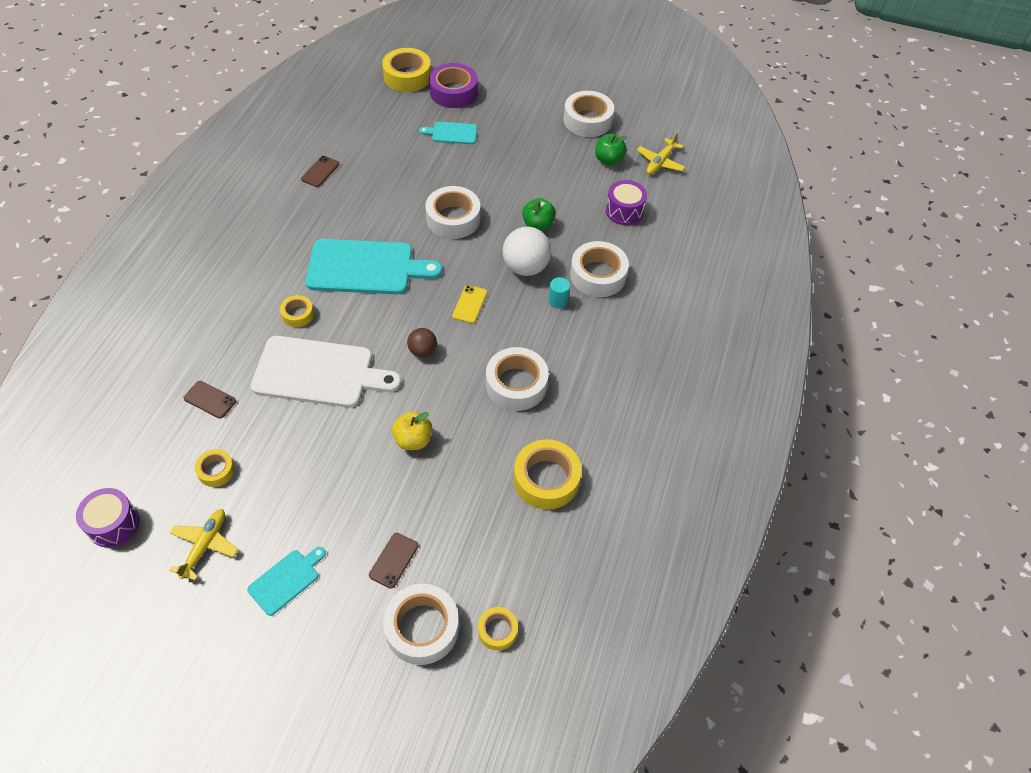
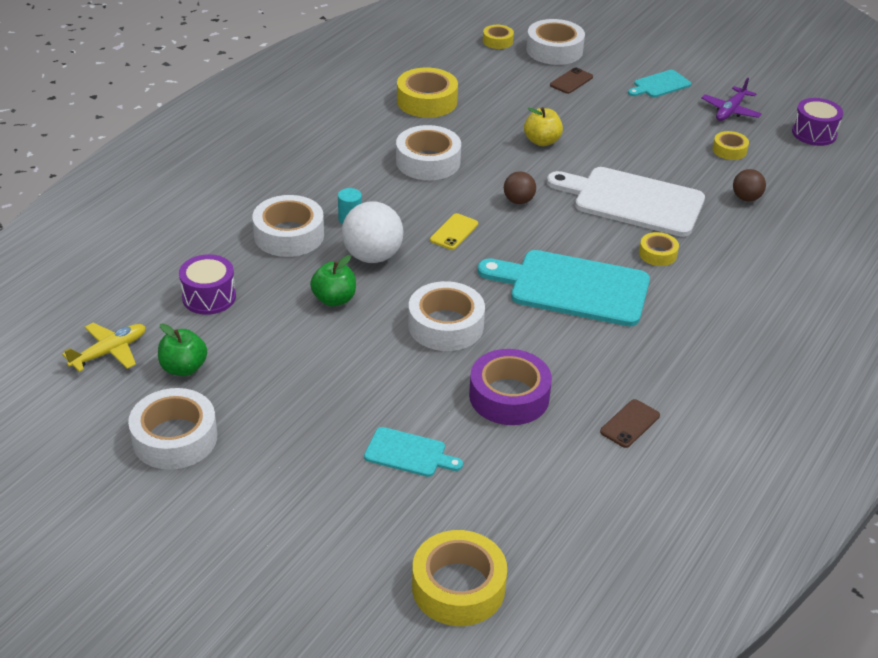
camera: 165 degrees left, 15 degrees down
(205, 545) = (730, 111): yellow plane -> purple plane
(210, 399) = (746, 198): brown phone -> brown ball
(453, 92) = (381, 535): purple tape -> purple tape (509, 396)

